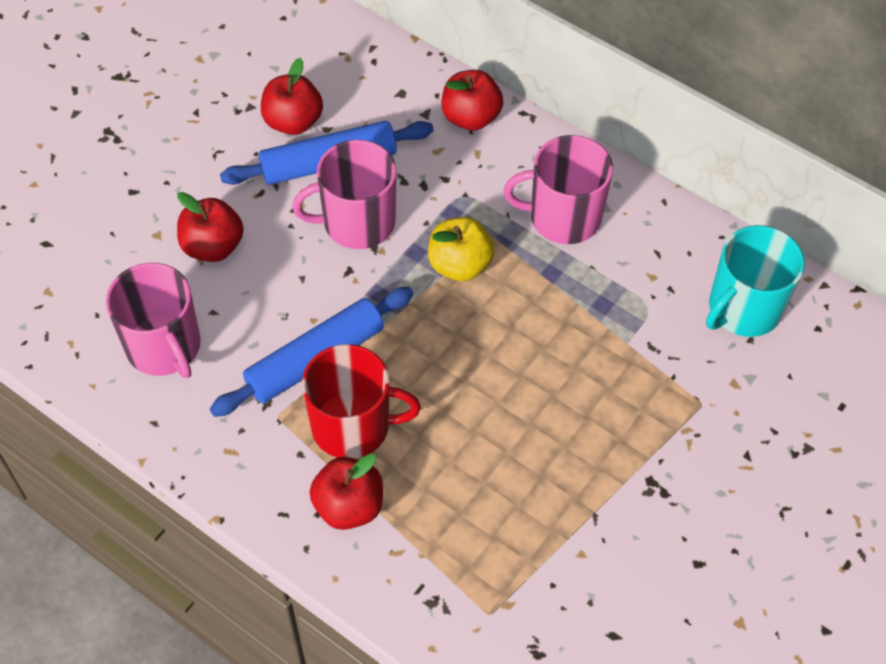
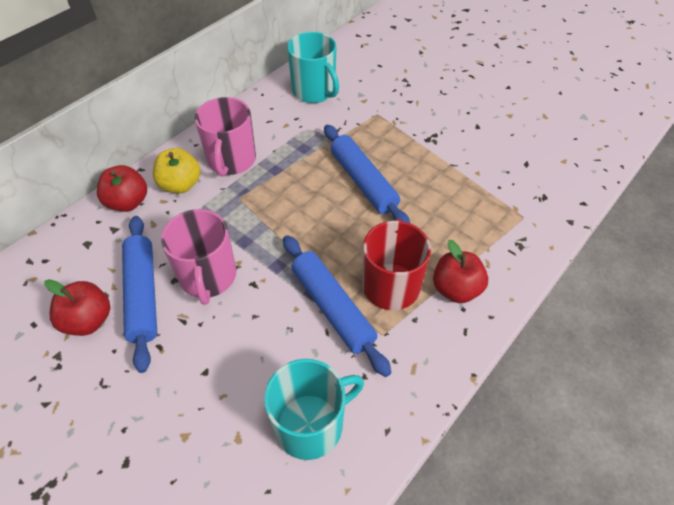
camera: 85 degrees left, 5 degrees down
(164, 347) = (310, 424): pink mug -> turquoise mug
(213, 246) = (209, 385): red apple -> none
(459, 265) = (260, 216): yellow apple -> yellow apple (180, 185)
(540, 388) = (363, 182): none -> blue rolling pin

